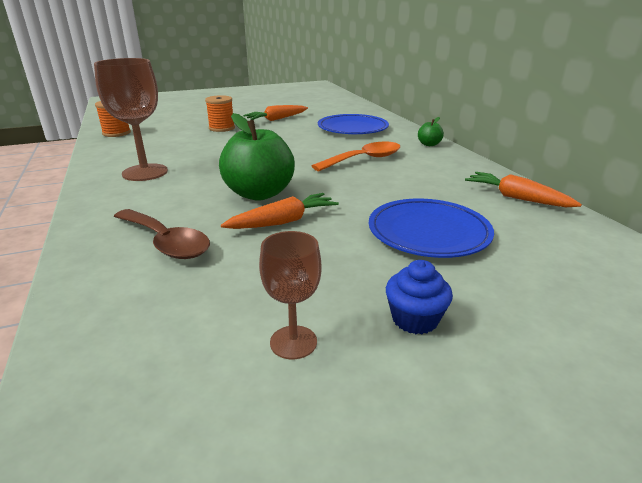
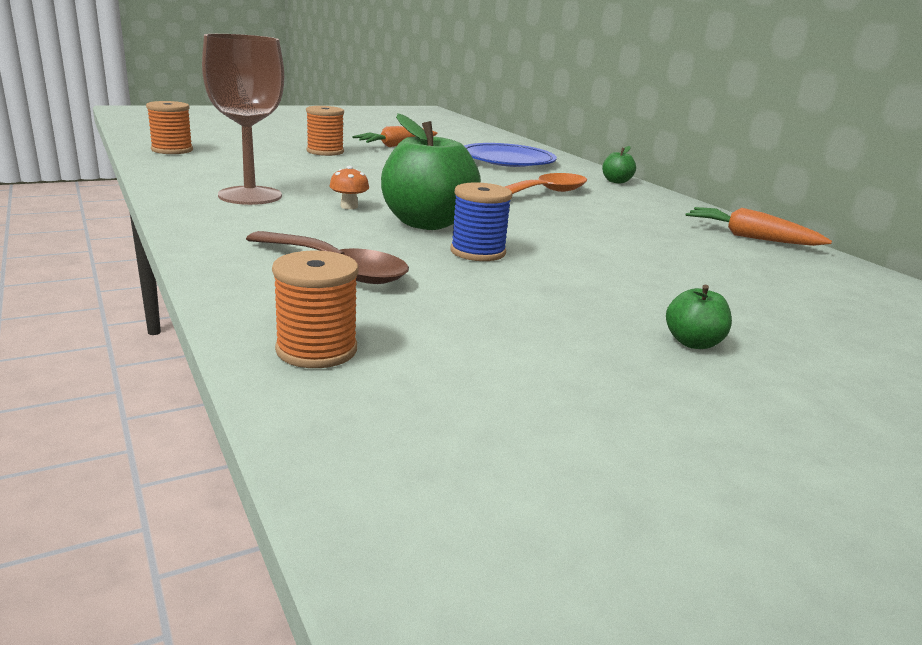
camera: 10 degrees left, 5 degrees down
(103, 329) = (316, 350): none -> orange spool
(210, 179) = (349, 206): none -> orange mushroom
(283, 221) = (478, 252): orange carrot -> blue spool
(293, 342) = (565, 362): brown goblet -> none
(415, 319) = (693, 343): blue cupcake -> green apple
(428, 232) = (664, 266): blue plate -> none

